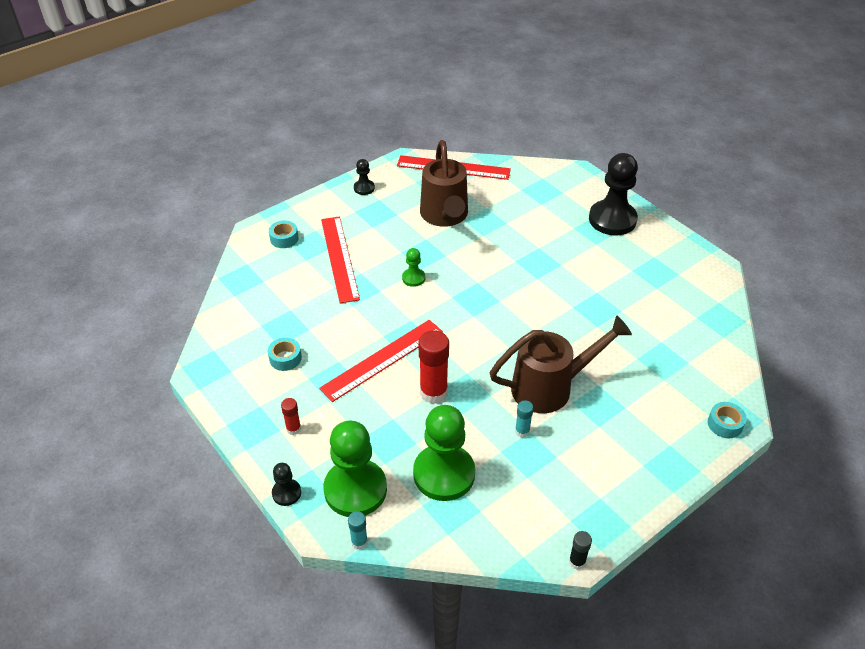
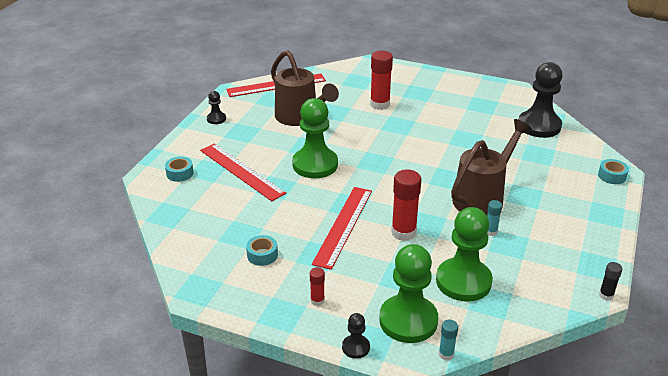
camera: 30 degrees left, 10 degrees down
(413, 278) = (315, 165): green pawn -> green pawn, size x2.17
(540, 230) = (380, 104): none -> red glue stick
(612, 219) = (423, 83): black pawn -> black pawn (539, 126)

